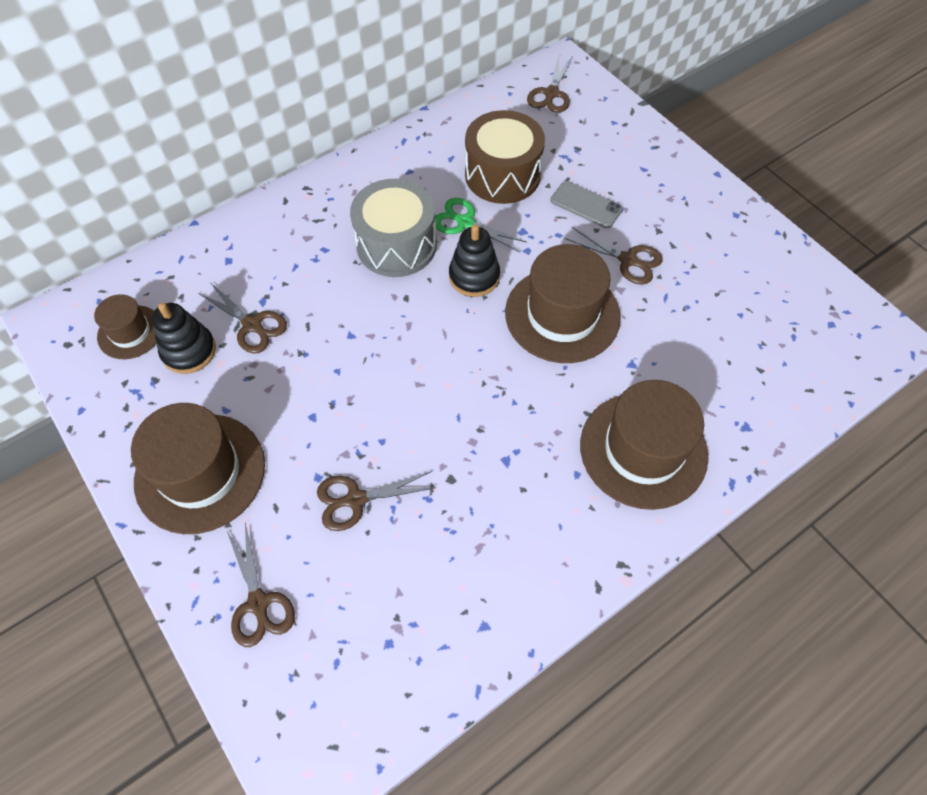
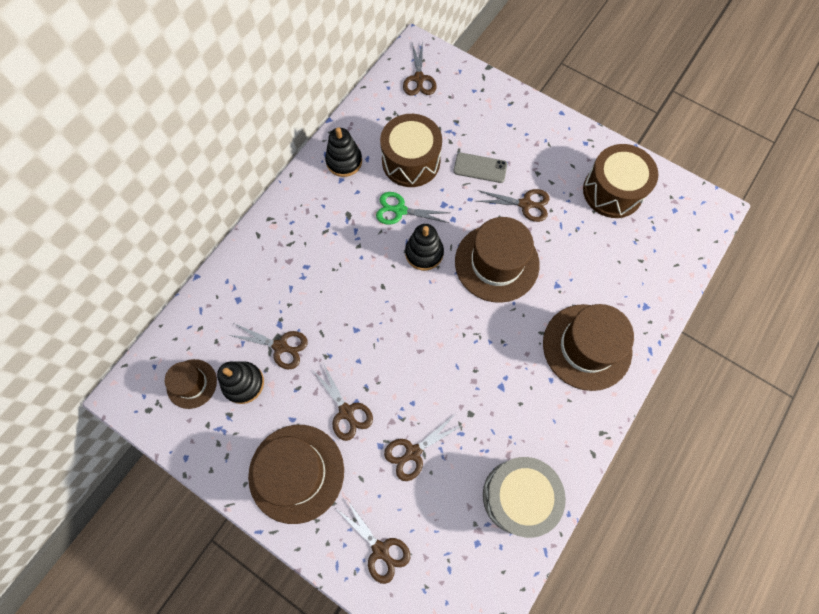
camera: 20 degrees left, 10 degrees up
(295, 424) = (346, 412): none -> brown scissors
(396, 245) = (357, 245): grey drum -> grey drum (518, 496)
(422, 153) = (344, 161): none -> black stacking toy
(752, 278) = (612, 191): none -> brown drum

